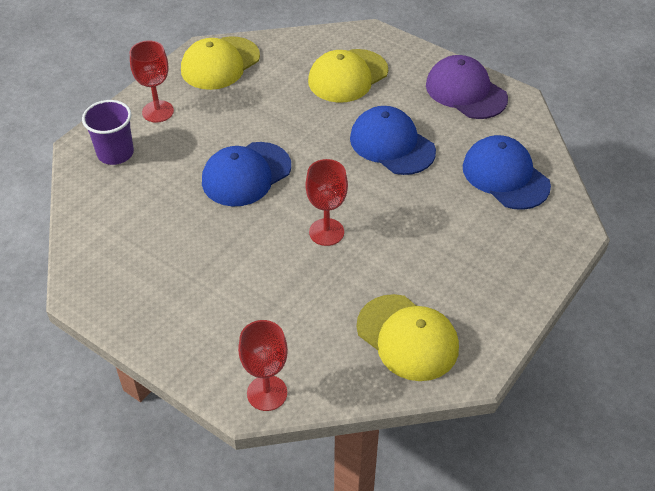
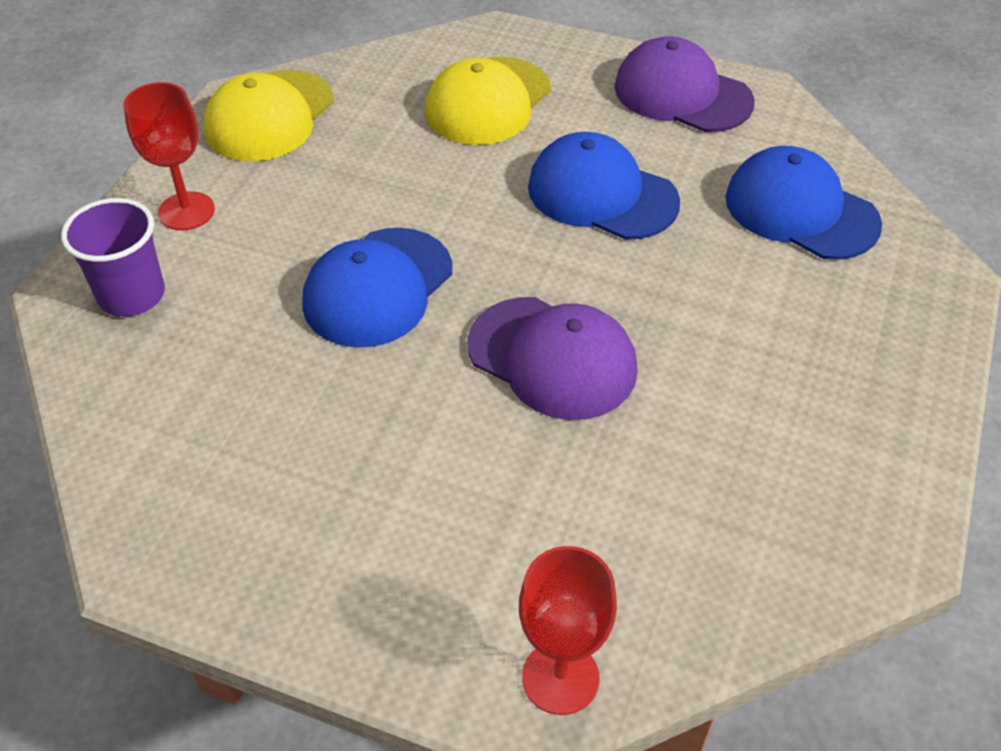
camera: 15 degrees left, 0 degrees up
(326, 232) = (552, 358): red goblet -> purple cap
(407, 338) = (764, 513): yellow cap -> none

